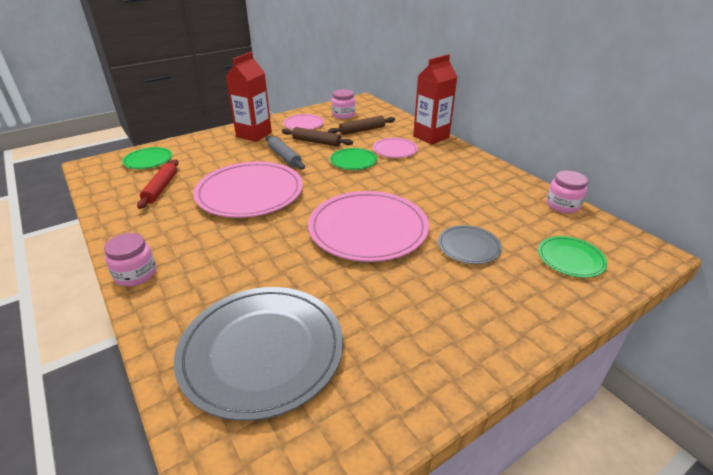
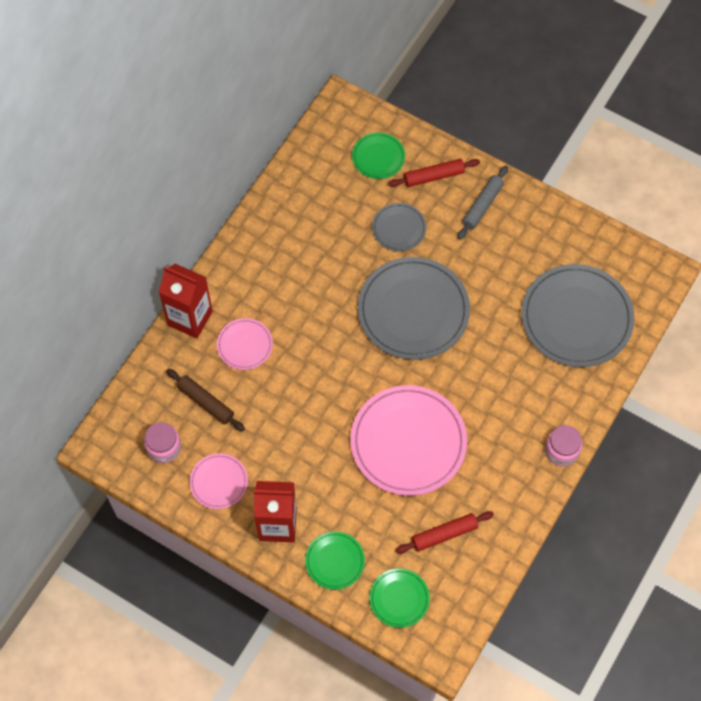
camera: 115 degrees left, 30 degrees up
(284, 157) = (319, 453): grey rolling pin -> grey rolling pin (482, 205)
(316, 142) = (263, 439): brown rolling pin -> none
(353, 161) = (293, 376): green plate -> green plate (335, 561)
(368, 229) = (413, 310): pink plate -> grey plate
(534, 293) = (433, 176): none -> red rolling pin
(562, 205) = (294, 169): pink jar -> none

